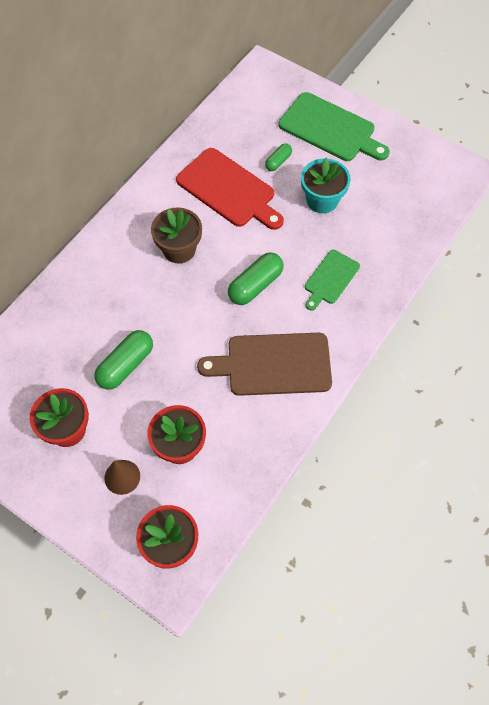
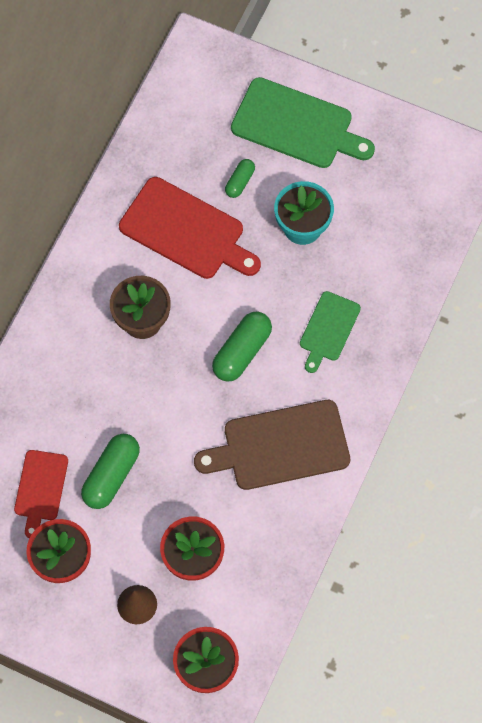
camera: 10 degrees left, 5 degrees up
(64, 366) = (40, 488): none -> red cutting board

